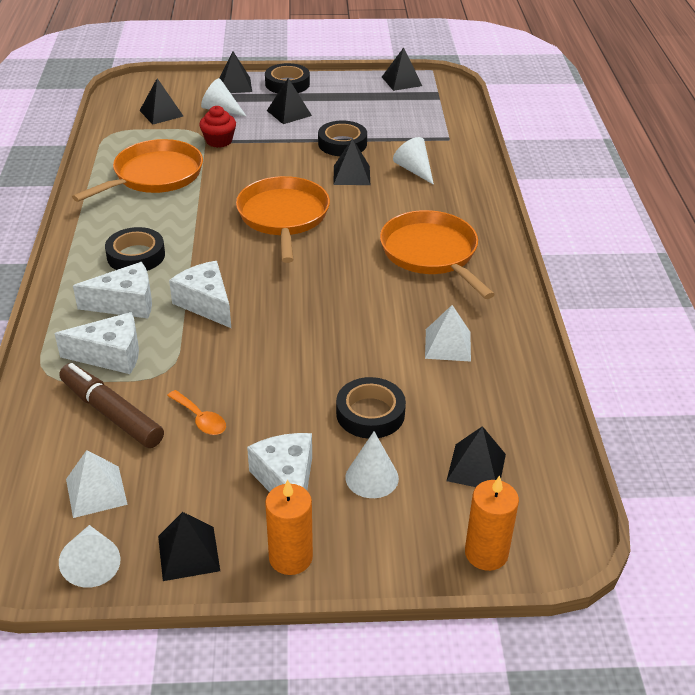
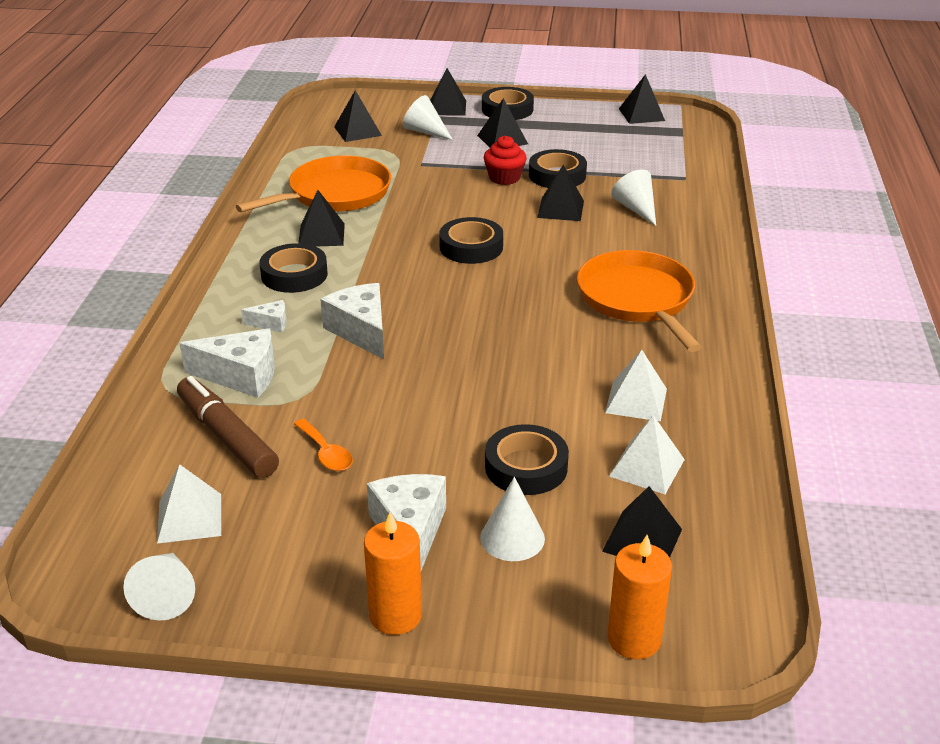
camera: 10 degrees right, 5 degrees down
(126, 303) = (271, 323): white cheese -> white cheese, size x0.51
(188, 553) = (278, 596): black pyramid -> black pyramid (321, 235)
(219, 141) = (415, 163): red cupcake -> red cupcake (504, 178)
(283, 217) = (471, 247): orange pan -> black tape
(468, 403) = (647, 467): none -> white pyramid

